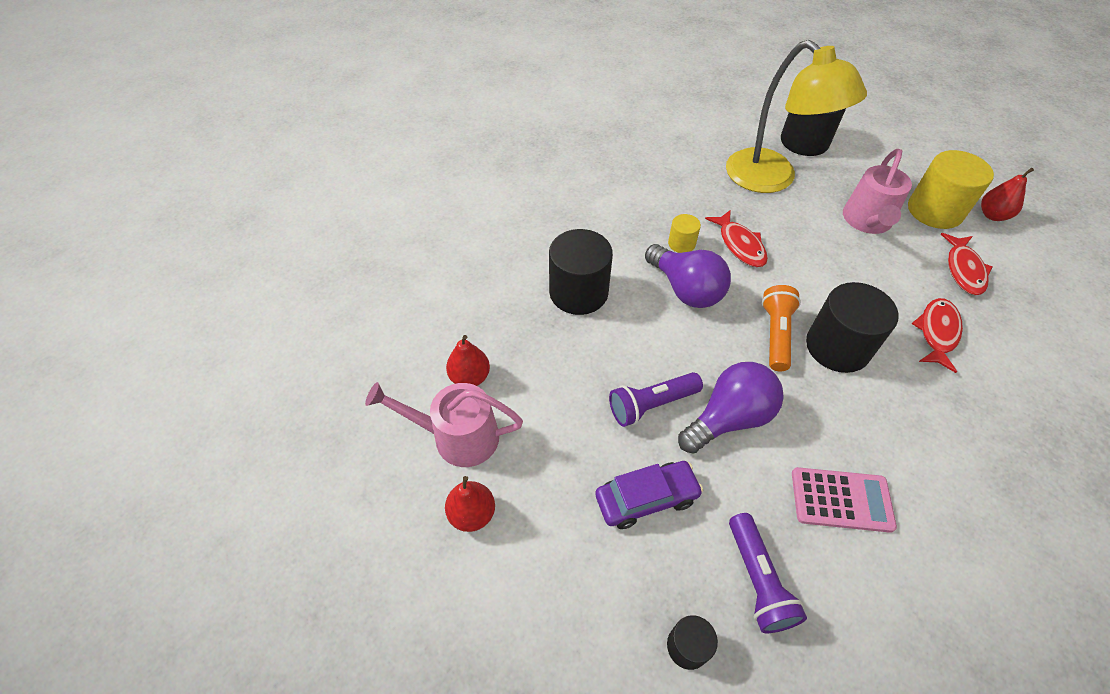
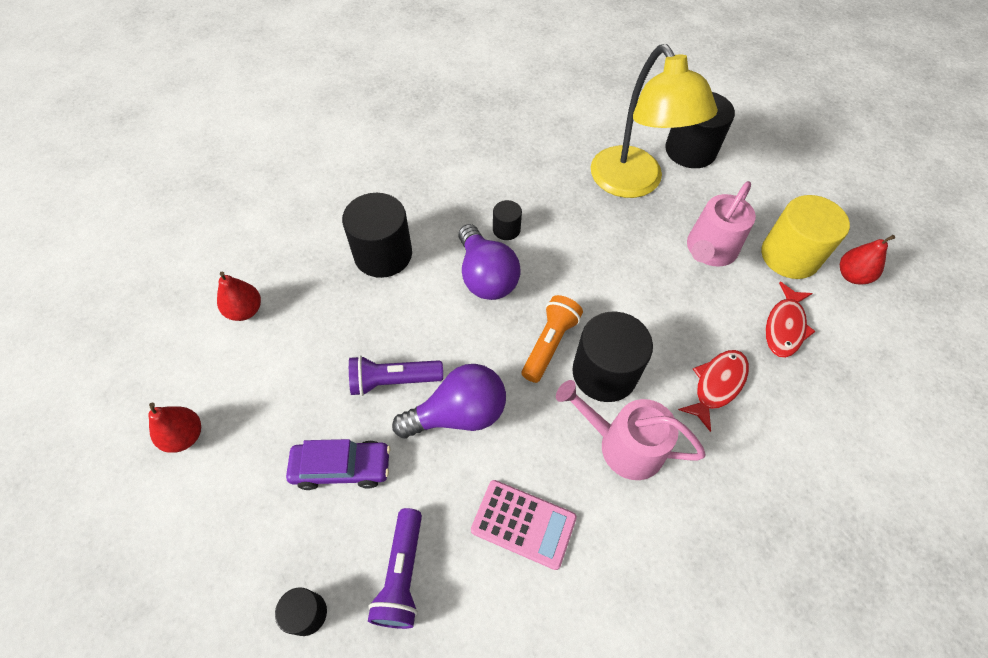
camera: 15 degrees right, 5 degrees up
(458, 437) = (207, 363): pink watering can -> pink watering can (623, 445)
(681, 243) = (506, 229): yellow cylinder -> black cylinder
(739, 245) = (563, 244): red fish -> none

